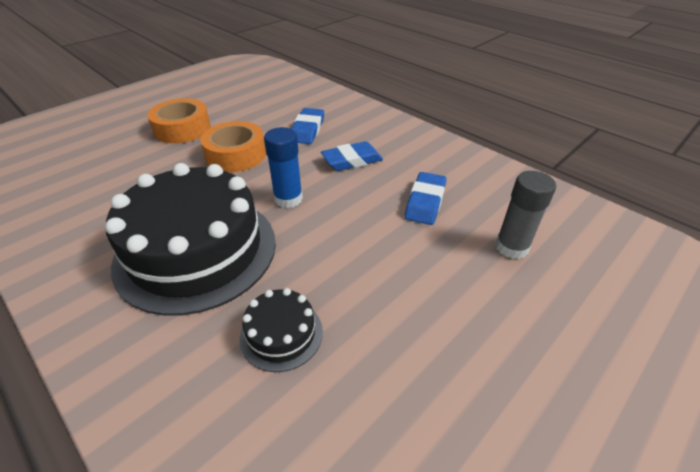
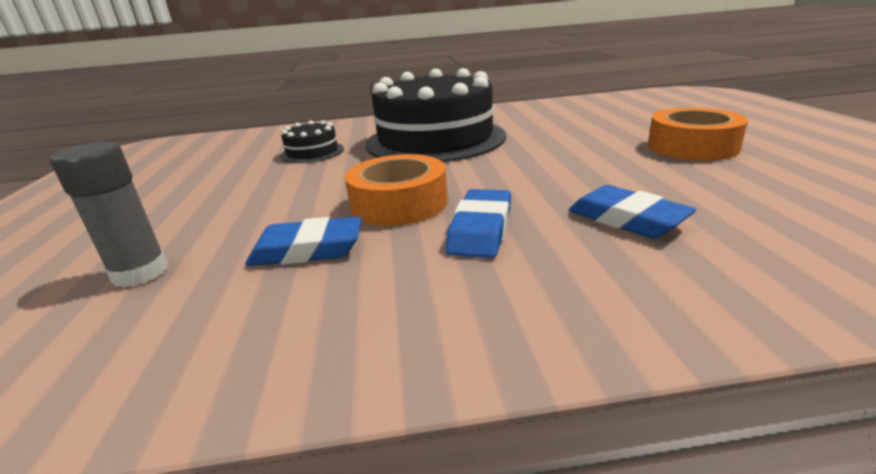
camera: 130 degrees right, 15 degrees down
(236, 155) = (585, 165): orange tape -> orange tape (399, 203)
(288, 199) = (451, 176): blue glue stick -> none
(425, 202) = (307, 250): blue eraser -> blue eraser turned 60 degrees counterclockwise

